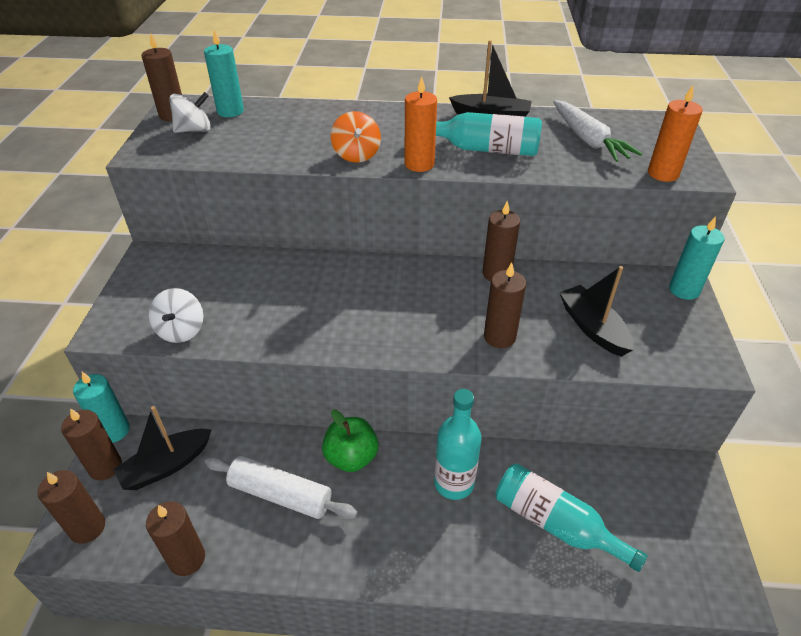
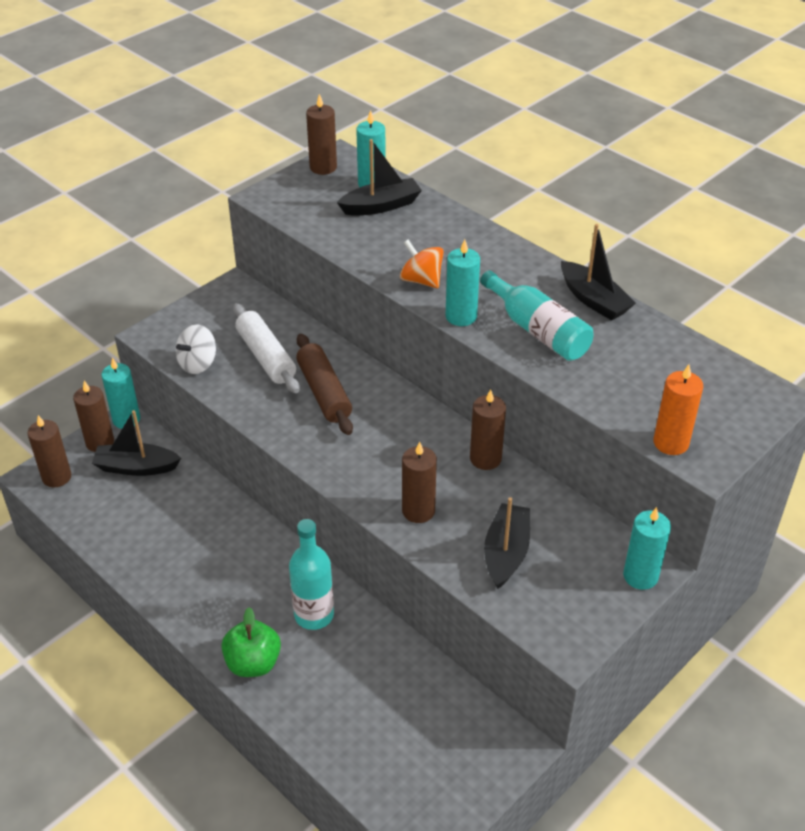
camera: 40 degrees right, 0 degrees up
(187, 559) = (94, 538): brown candle -> none
(194, 130) = (323, 191): white spinning top -> none
(257, 122) = (381, 206): none -> black boat
(280, 495) = (188, 538): white rolling pin -> white rolling pin (266, 357)
(322, 293) = (324, 392): none -> brown rolling pin
(351, 457) = (261, 545): green apple -> green apple (253, 663)
(356, 155) = (421, 280): orange spinning top -> orange spinning top turned 105 degrees clockwise
(419, 164) = (461, 316): orange candle -> turquoise candle
(555, 523) = (355, 695): turquoise bottle -> none
(588, 140) = (652, 372): white carrot -> none

